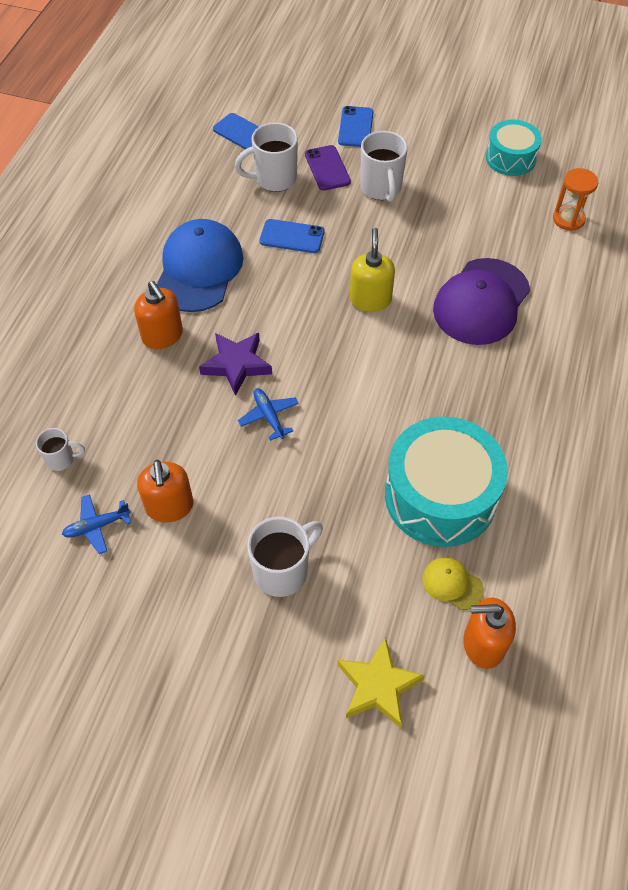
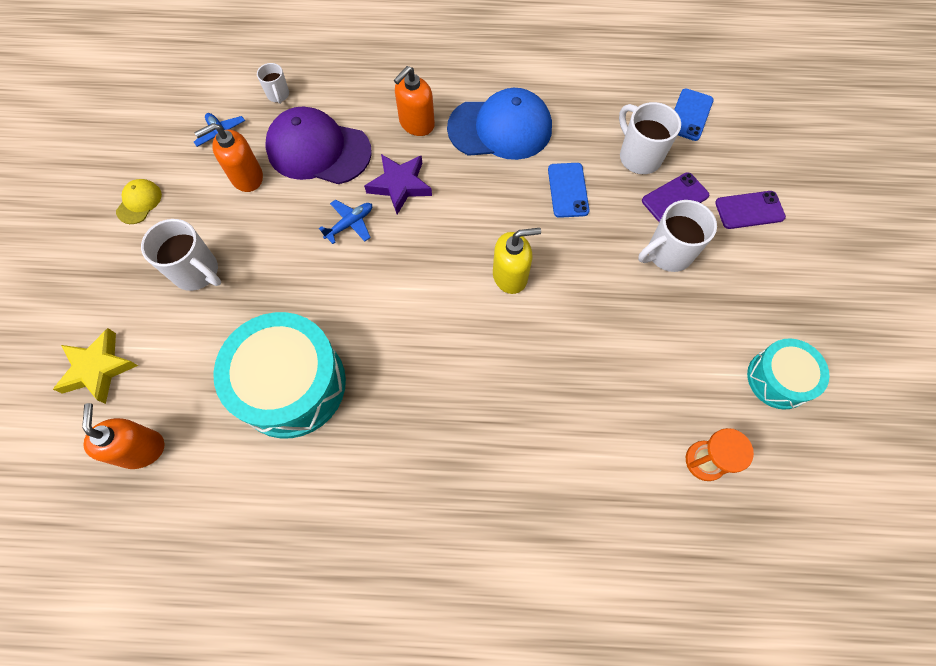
camera: 75 degrees right, 10 degrees up
(356, 127) = (749, 210): blue phone -> purple phone
(452, 584) = (199, 411): yellow cap -> yellow cap (139, 202)
(481, 302) = (542, 382): purple cap -> purple cap (318, 150)

